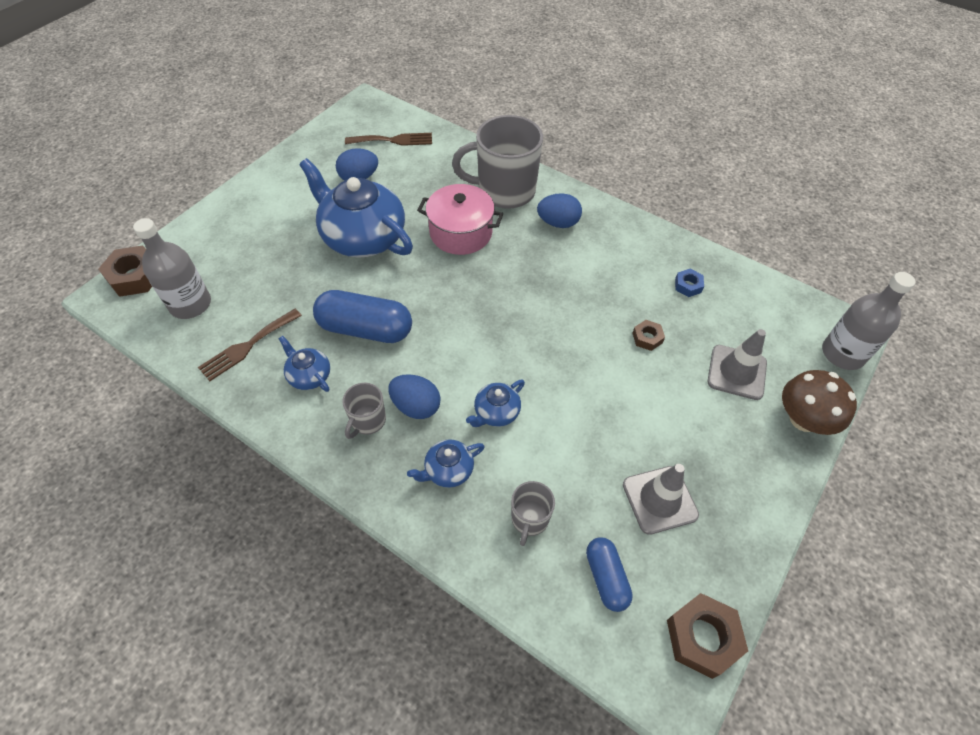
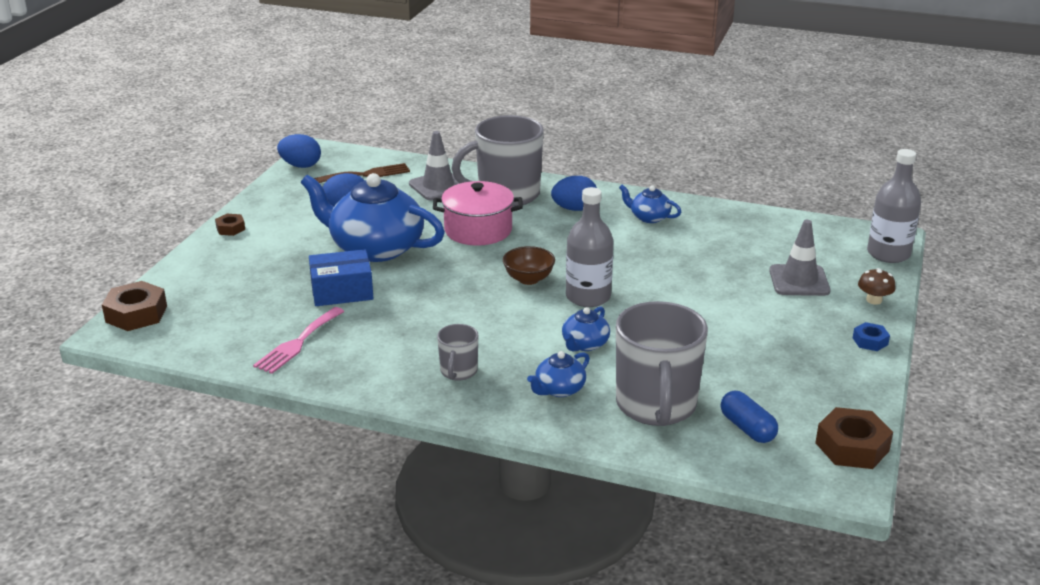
camera: 15 degrees left, 25 degrees down
(190, 304) = (214, 324): grey bottle -> grey bottle (588, 297)
(247, 346) = (298, 343): brown fork -> pink fork
(309, 375) = (378, 352): blue teapot -> blue teapot (649, 217)
(312, 287) = (342, 291): none -> blue box
(365, 329) = (418, 311): blue capsule -> none
(416, 406) = (502, 354): blue egg -> blue egg (301, 166)
(480, 309) = (528, 279): none -> brown bowl
(529, 519) = (656, 406): grey mug -> grey mug, size x2.09
(647, 338) = (704, 272): brown nut -> brown nut (230, 228)
(659, 500) = (770, 372): grey traffic cone -> grey traffic cone (438, 186)
(688, 286) = (724, 232): blue nut -> blue nut (870, 341)
(803, 419) = (874, 300): brown mushroom -> brown mushroom, size x0.56

